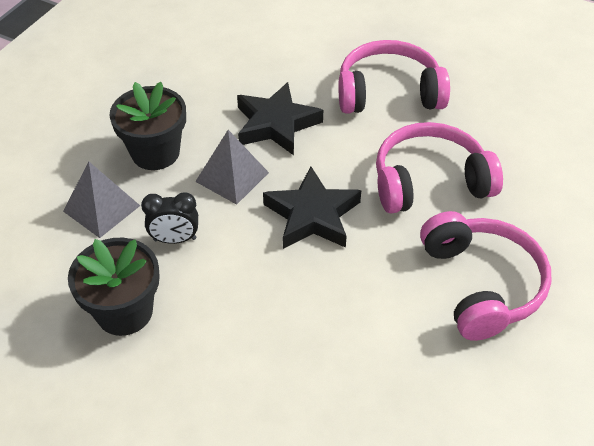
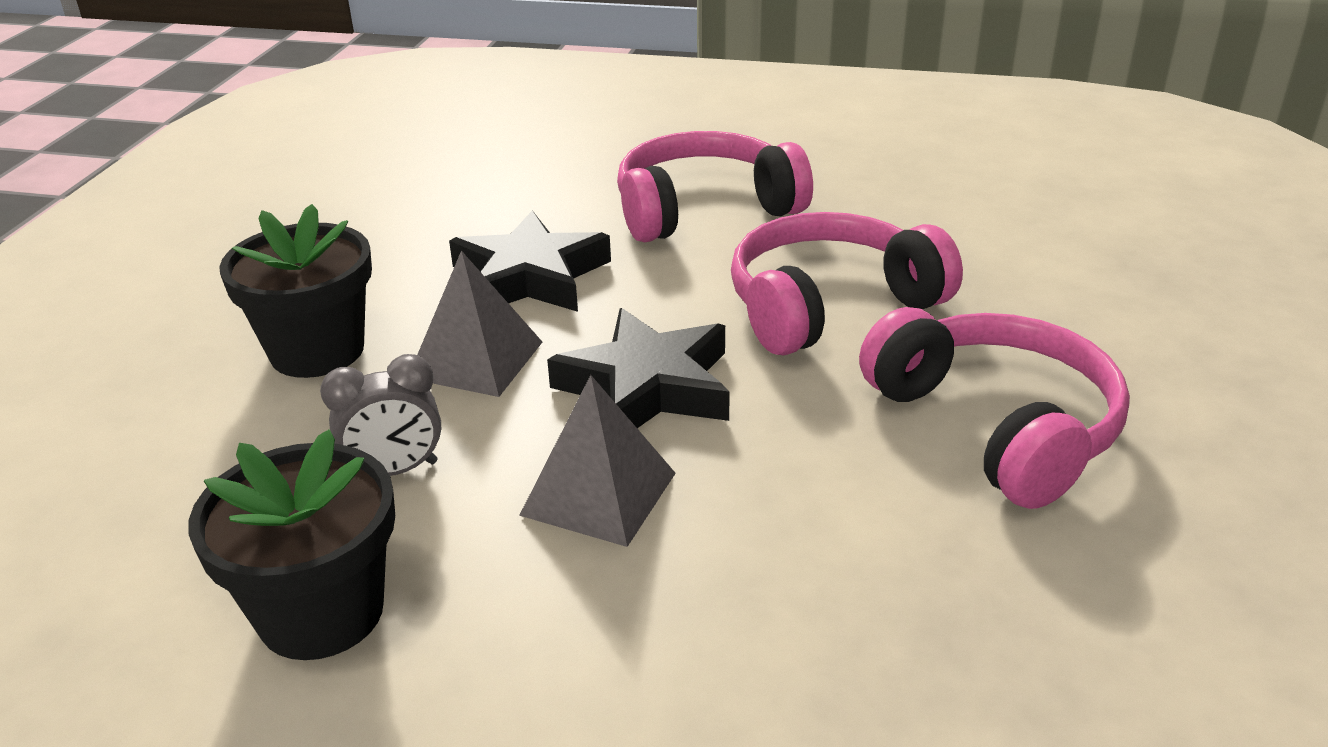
camera: 15 degrees left, 15 degrees down
(102, 208) = (229, 451): grey pyramid -> grey pyramid (599, 493)
(175, 239) = (395, 471): black clock -> grey clock

